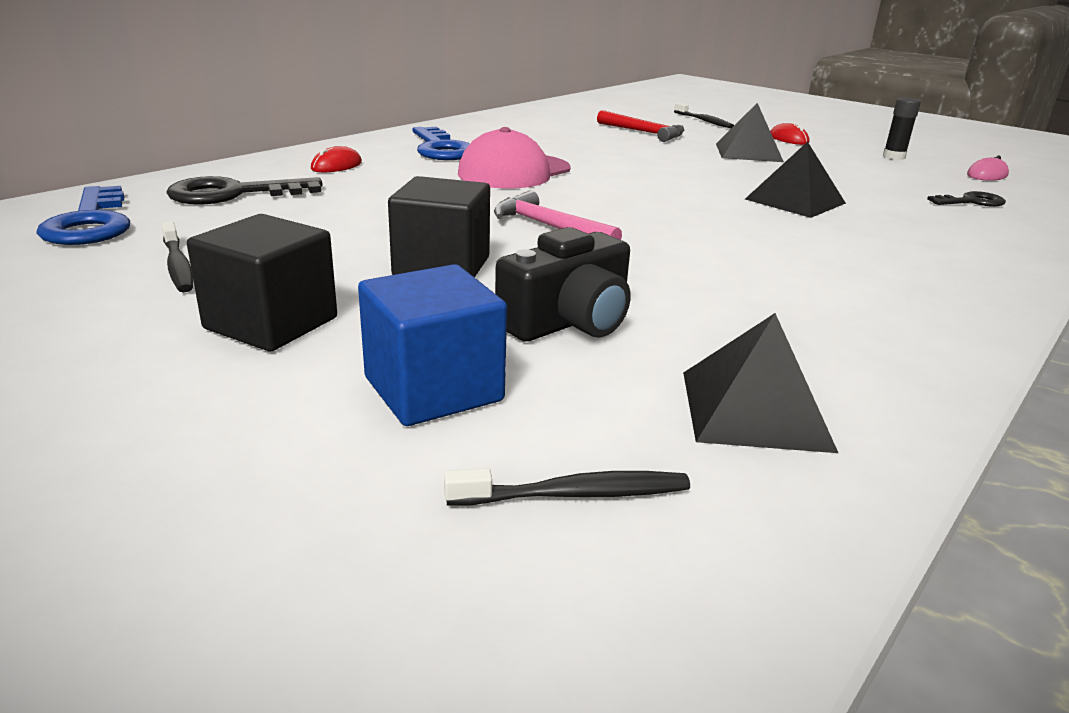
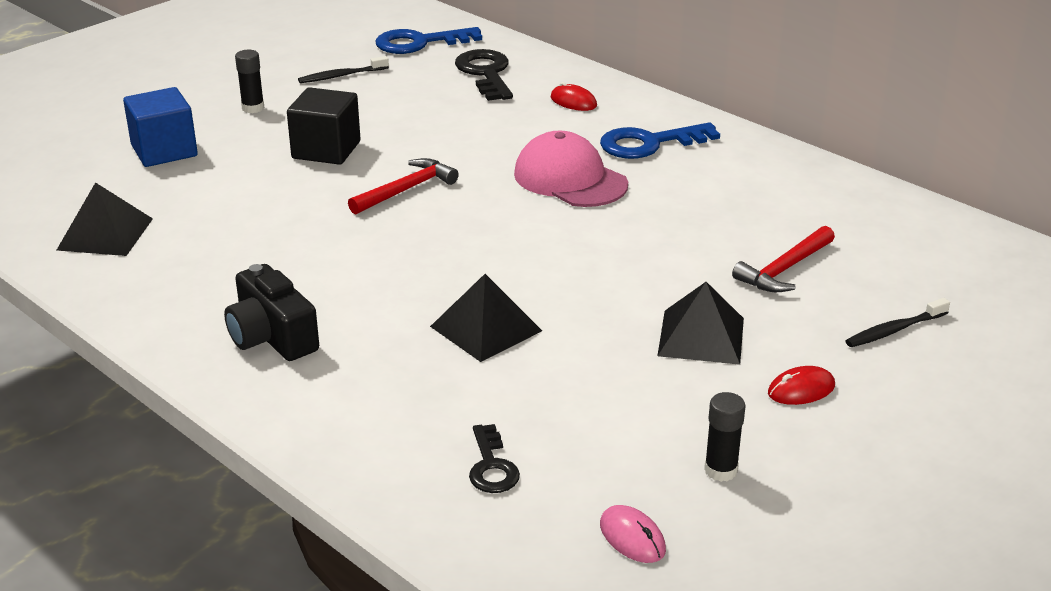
camera: 95 degrees right, 5 degrees up
(271, 323) = (253, 108): black cube -> black glue stick
(549, 227) = (406, 190): pink hammer -> red hammer
(569, 322) = (228, 189): black camera -> black camera (272, 337)
(575, 494) = (63, 181): black toothbrush -> none

